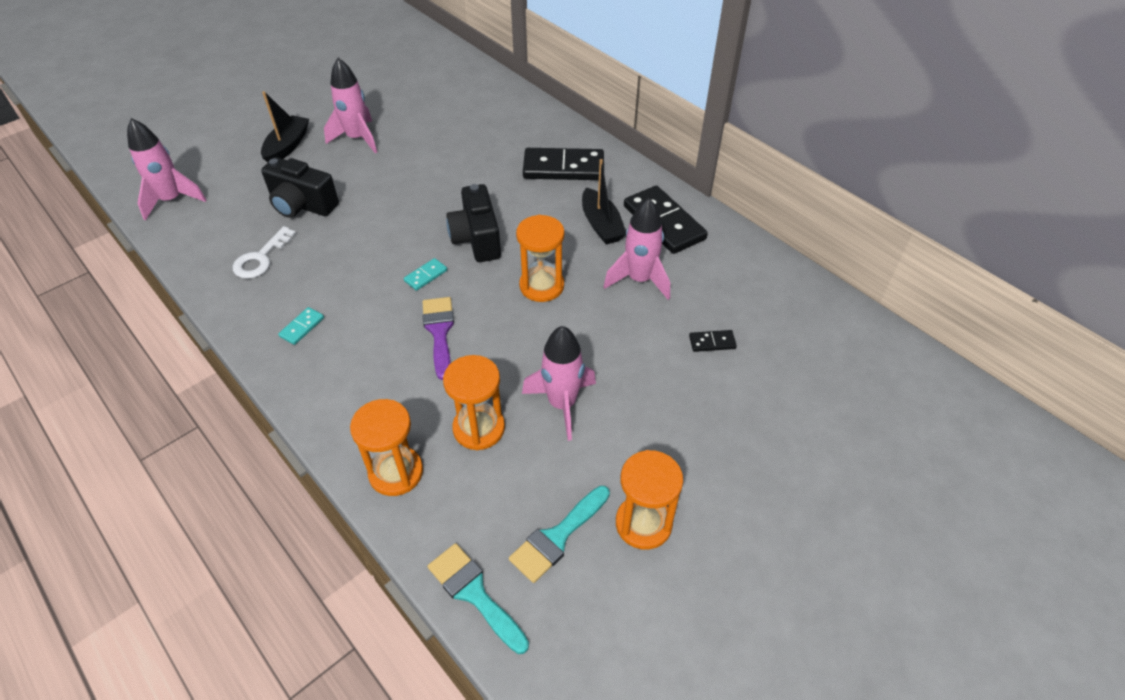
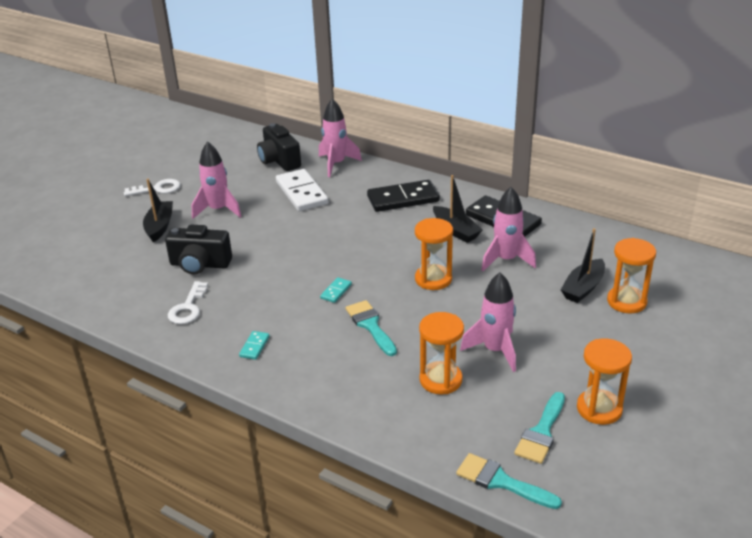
camera: 15 degrees left, 15 degrees down
(172, 200) = (80, 283): pink rocket -> pink rocket (336, 164)
(310, 98) = (157, 189): none -> white key
(396, 472) = (393, 422): orange hourglass -> orange hourglass (626, 302)
(439, 331) = (370, 325): purple brush -> turquoise brush
(456, 135) = (301, 193): none -> white domino
(477, 239) = (362, 259): black camera -> black camera (279, 161)
(712, 342) = (583, 288): black domino -> black boat

